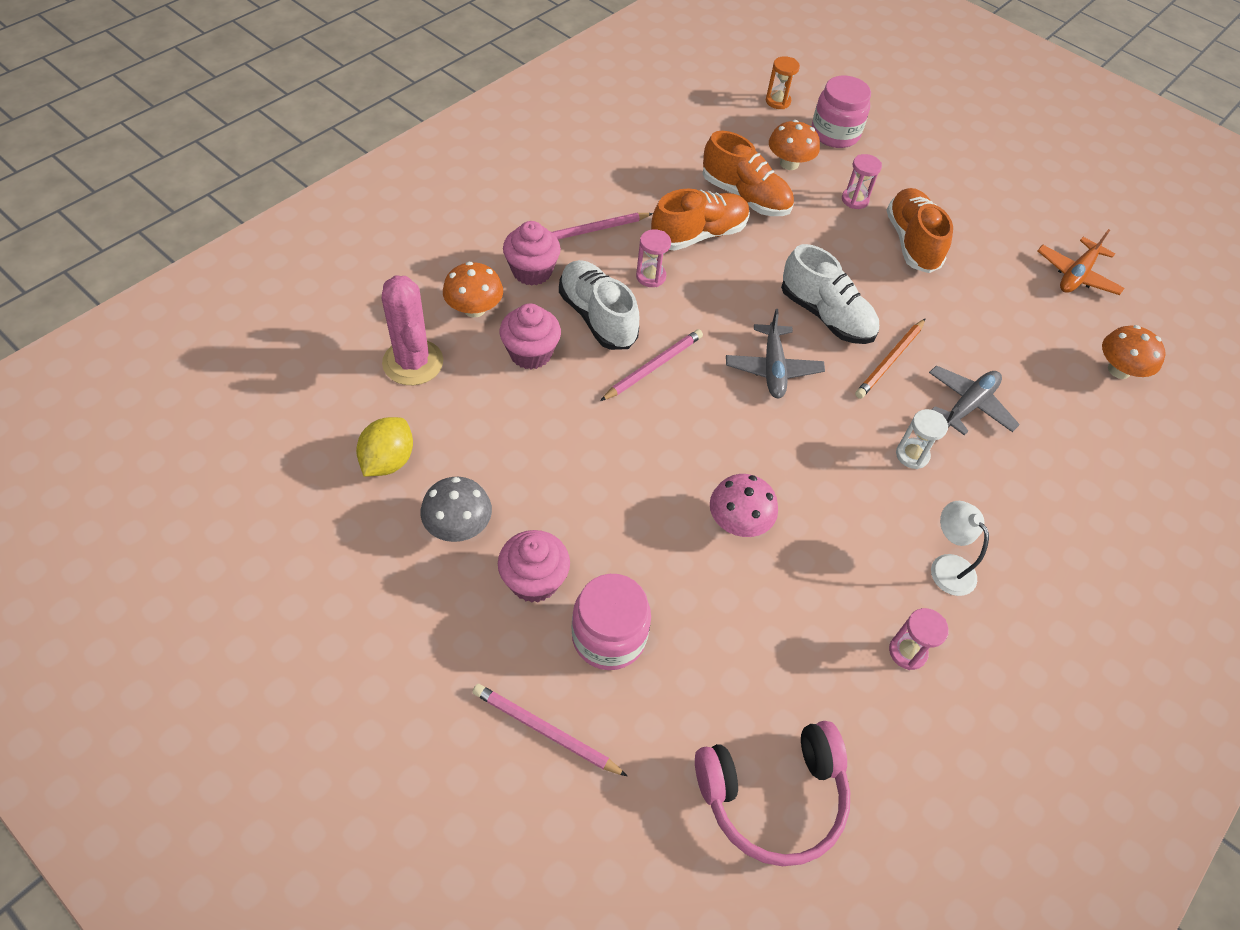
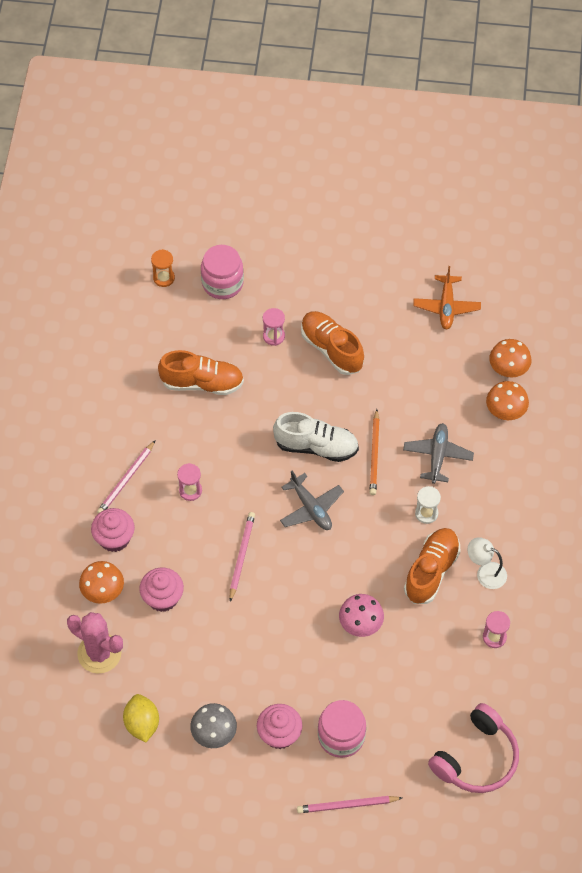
camera: 30 degrees left, 5 degrees up
(597, 317) = (181, 544): white shoe -> none
(698, 235) = (195, 436): orange shoe -> orange shoe (431, 571)
(789, 163) = (210, 333): orange mushroom -> orange mushroom (505, 410)

